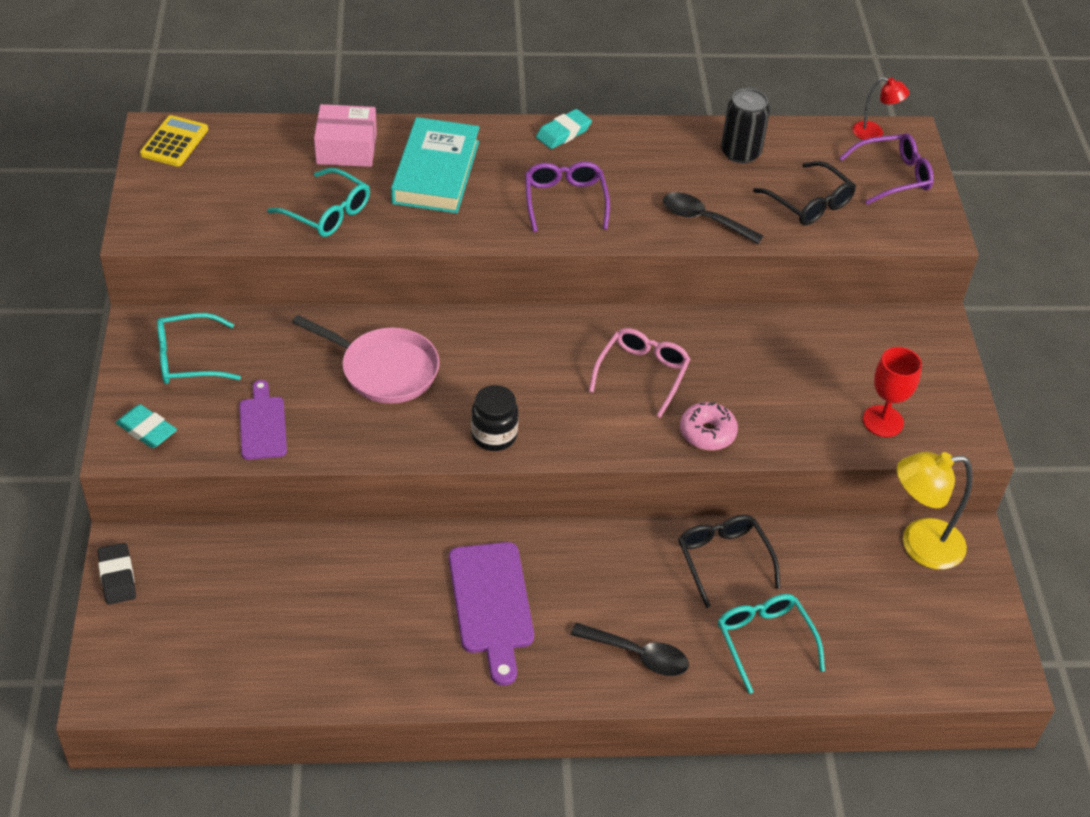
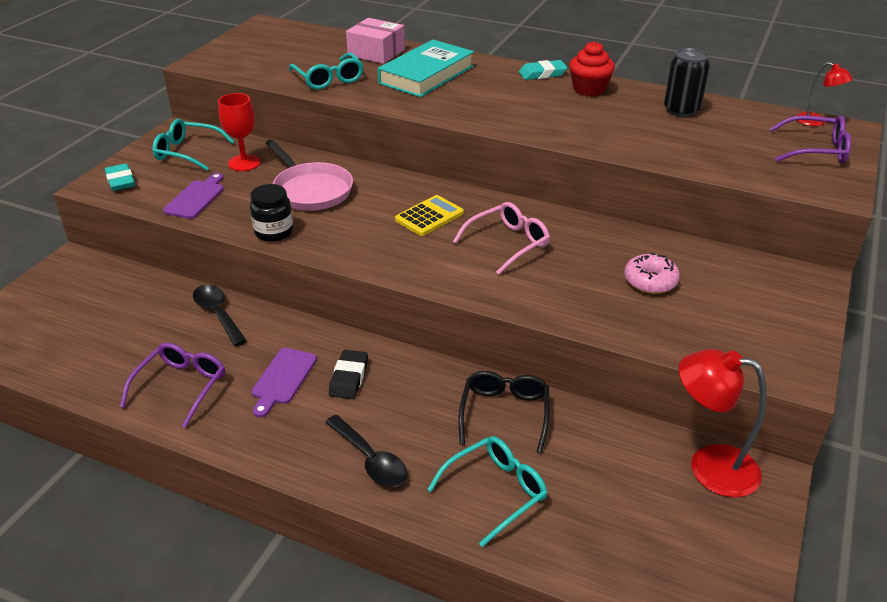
camera: 30 degrees right, 10 degrees down
(117, 577) = (49, 275): black eraser -> black eraser (349, 378)
(174, 142) = (269, 30): yellow calculator -> yellow calculator (429, 216)
(491, 604) = (282, 379): purple cutting board -> purple cutting board, size x0.63
(494, 435) = (353, 249): black jar -> black jar (274, 232)
(565, 201) = (509, 107): purple glasses -> purple glasses (181, 386)
(629, 146) = (589, 89): none -> red cupcake
(703, 219) = (616, 140): black spoon -> black spoon (218, 314)
(707, 433) = (532, 296): pink donut -> pink donut (650, 281)
(764, 641) = (495, 492): turquoise glasses -> turquoise glasses turned 45 degrees clockwise
(809, 203) = (721, 150): black glasses -> none
(883, 421) = (710, 335): red goblet -> red goblet (244, 163)
(919, 545) = (709, 466): yellow lamp -> red lamp

